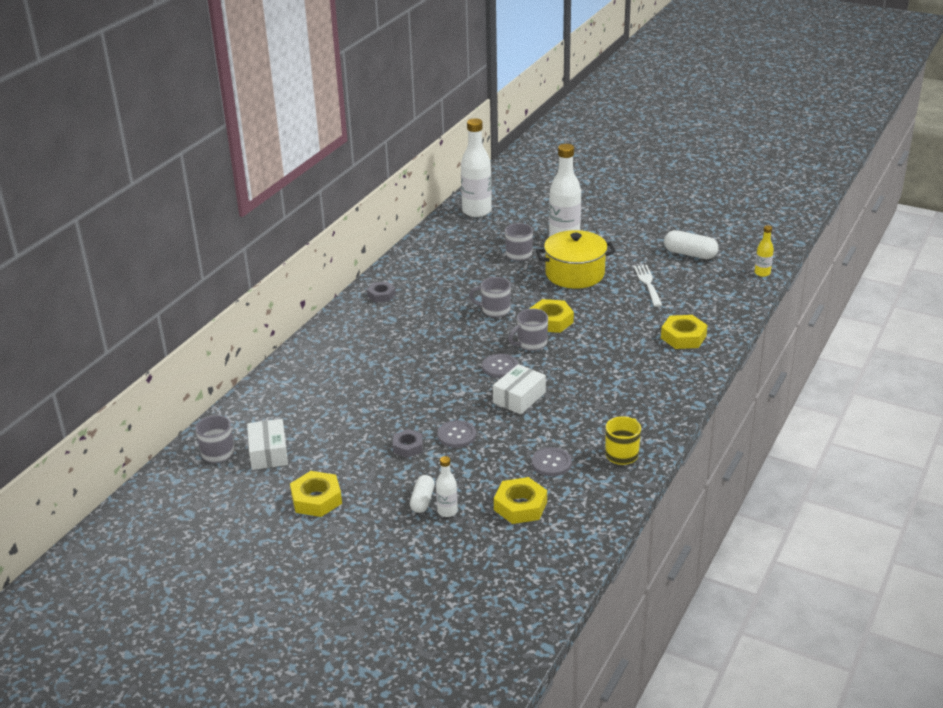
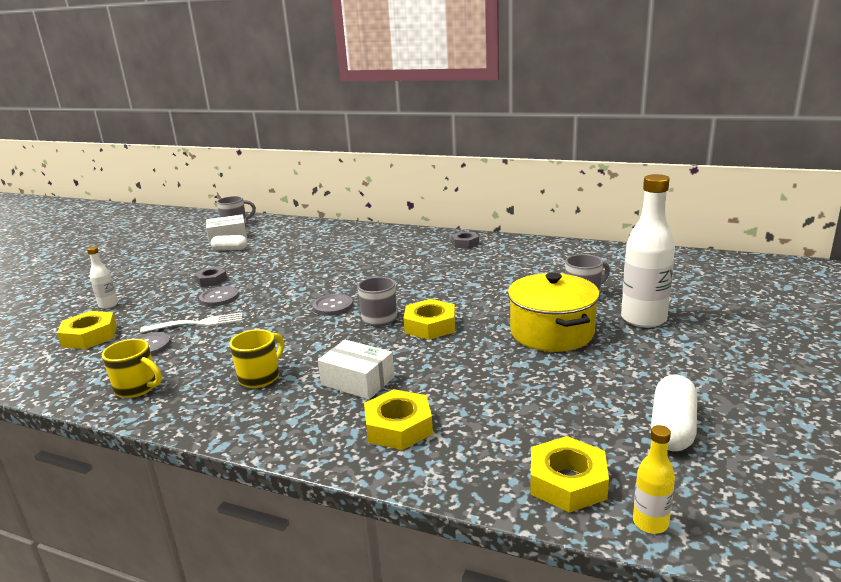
camera: 85 degrees right, 10 degrees down
(316, 499) = (160, 258): yellow nut -> yellow nut (567, 482)
(422, 500) = (131, 294): white capsule -> white capsule (230, 249)
(477, 211) = (675, 264): white bottle -> none
(494, 310) = (448, 293): grey mug -> none
(519, 397) = (272, 321): white box -> white box (358, 381)
(615, 395) = (260, 377): none -> yellow mug
(648, 284) = (548, 389): white fork -> white fork (197, 323)

